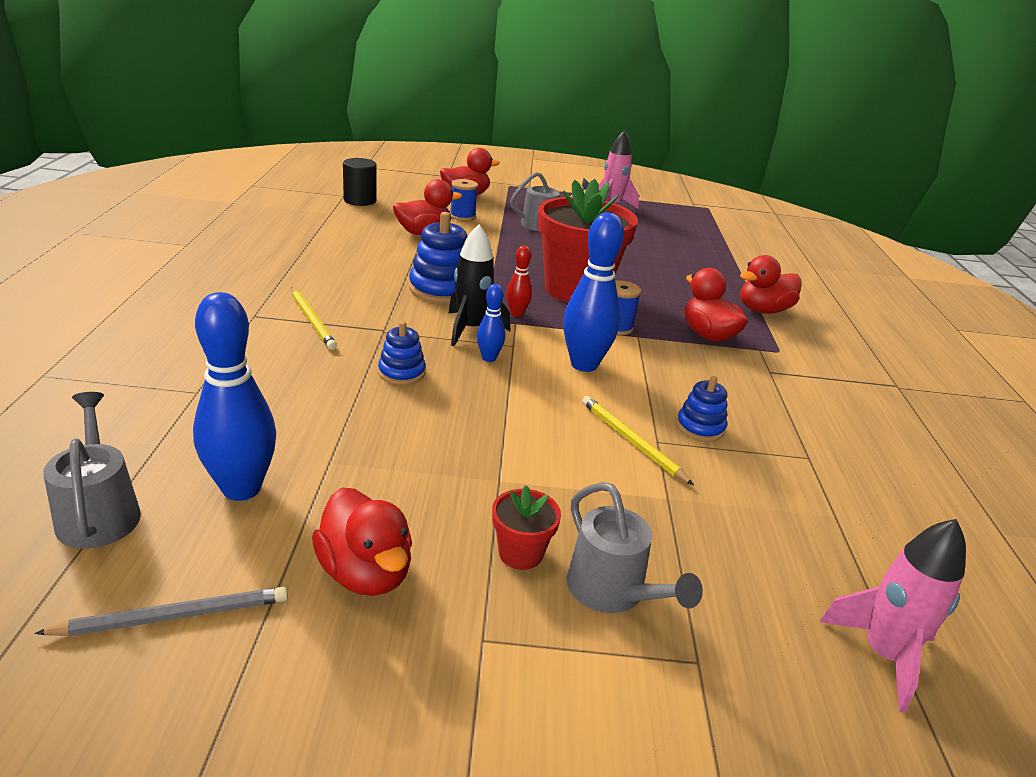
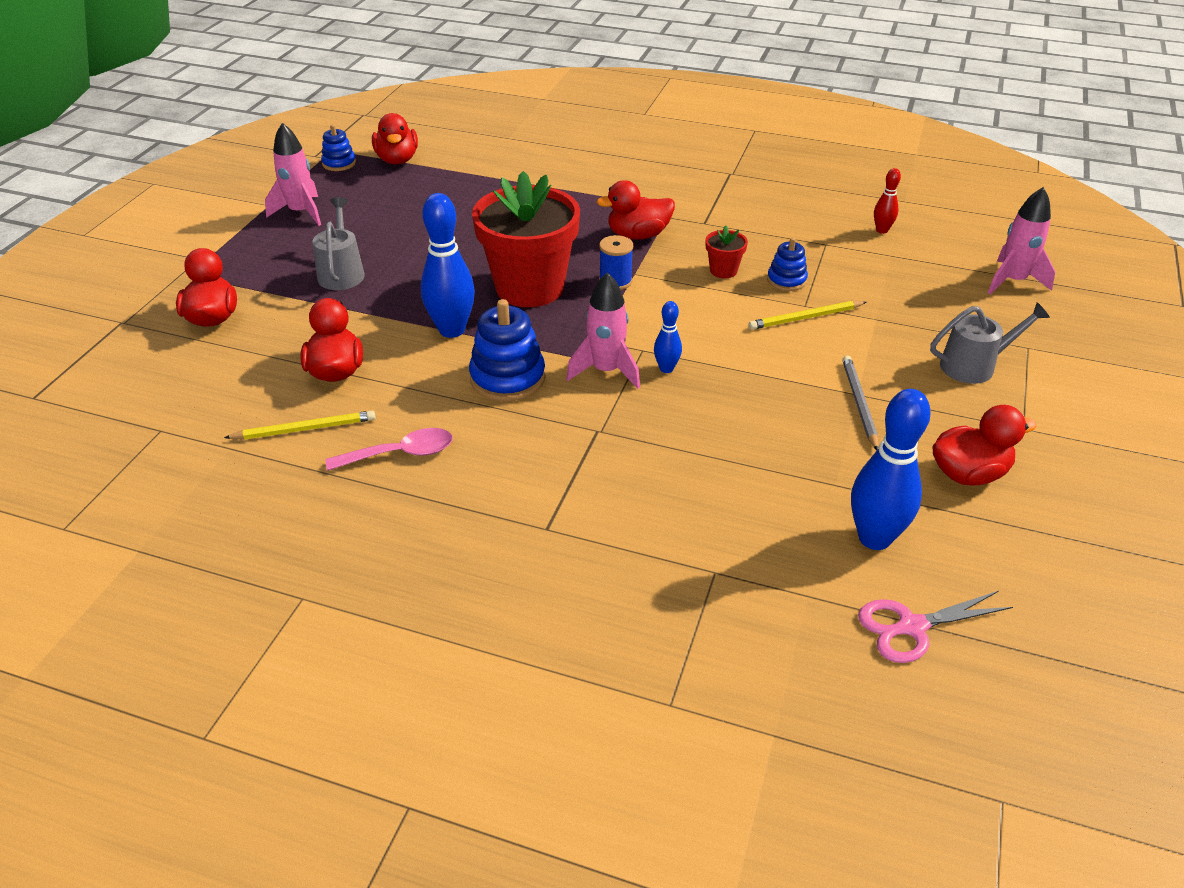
camera: 70 degrees left, 10 degrees up
(99, 513) = (912, 627): grey watering can -> pink scissors
(174, 616) = (1023, 573): grey pencil -> grey pencil (859, 403)
(312, 320) = (567, 482): yellow pencil -> yellow pencil (305, 429)
(335, 259) = (400, 454): none -> pink spoon
(360, 200) = (190, 416): black cylinder -> none
(401, 373) = (689, 427): blue stacking toy -> blue stacking toy (339, 163)
(462, 216) = (290, 331): blue spool -> none
(471, 329) = (606, 371): black rocket -> pink rocket
(517, 314) = (577, 336): red bowling pin -> red bowling pin (882, 230)
(520, 553) = (941, 398): red flower pot -> red flower pot (723, 270)
(584, 364) = (684, 315): blue bowling pin -> blue bowling pin (452, 330)
(763, 310) = (595, 193): red duck -> red duck (397, 160)

